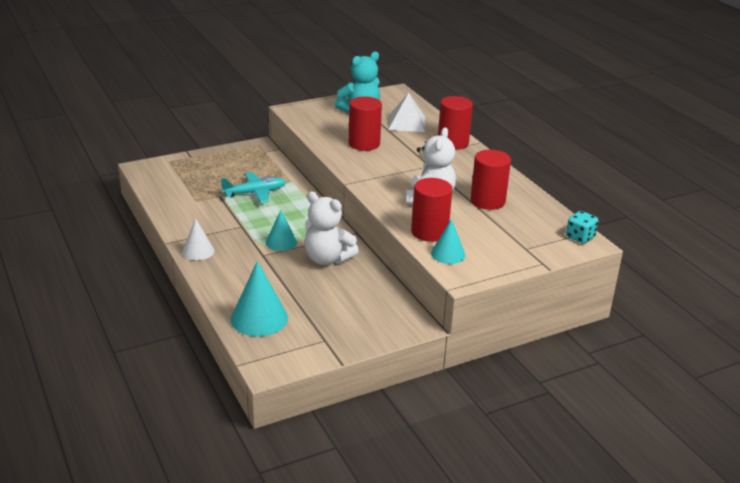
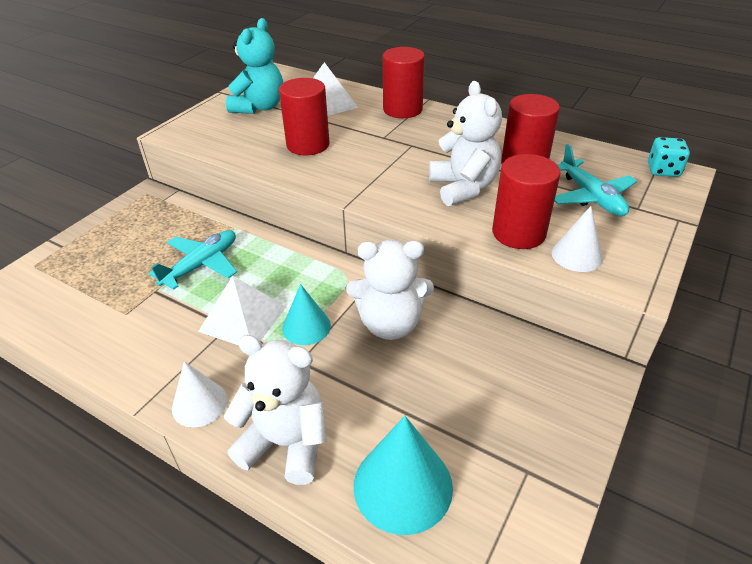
camera: 30 degrees left, 10 degrees up
(222, 282) = (286, 443): none -> white teddy bear
(252, 226) = (243, 318): none -> white pyramid
(448, 254) = (577, 255): turquoise cone -> white cone
(504, 232) = (591, 197): none -> turquoise plane

